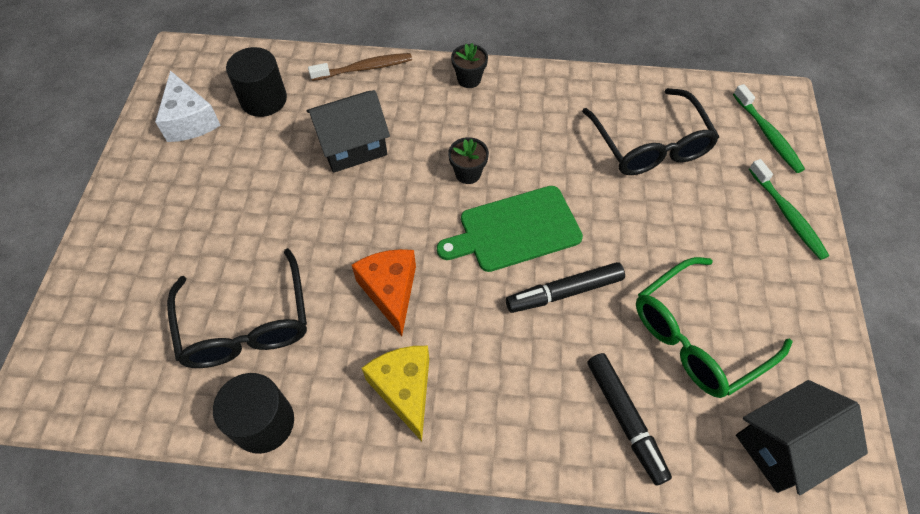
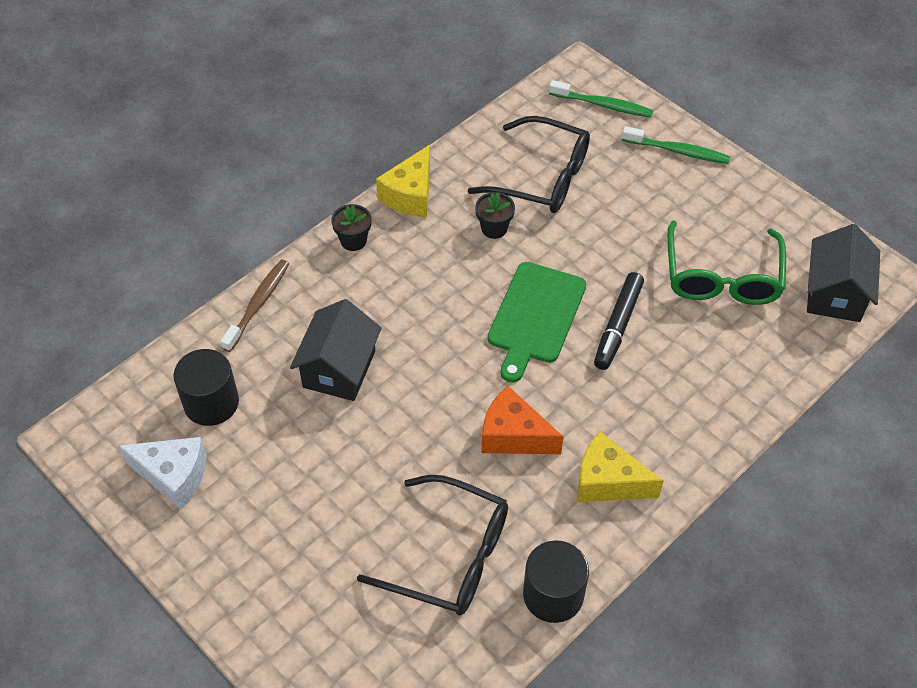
camera: 50 degrees left, 5 degrees down
(468, 173) = (451, 309): black flower pot -> black flower pot (494, 228)
(543, 82) = (410, 195): none -> yellow cheese
(625, 419) = (745, 364): black marker -> none

